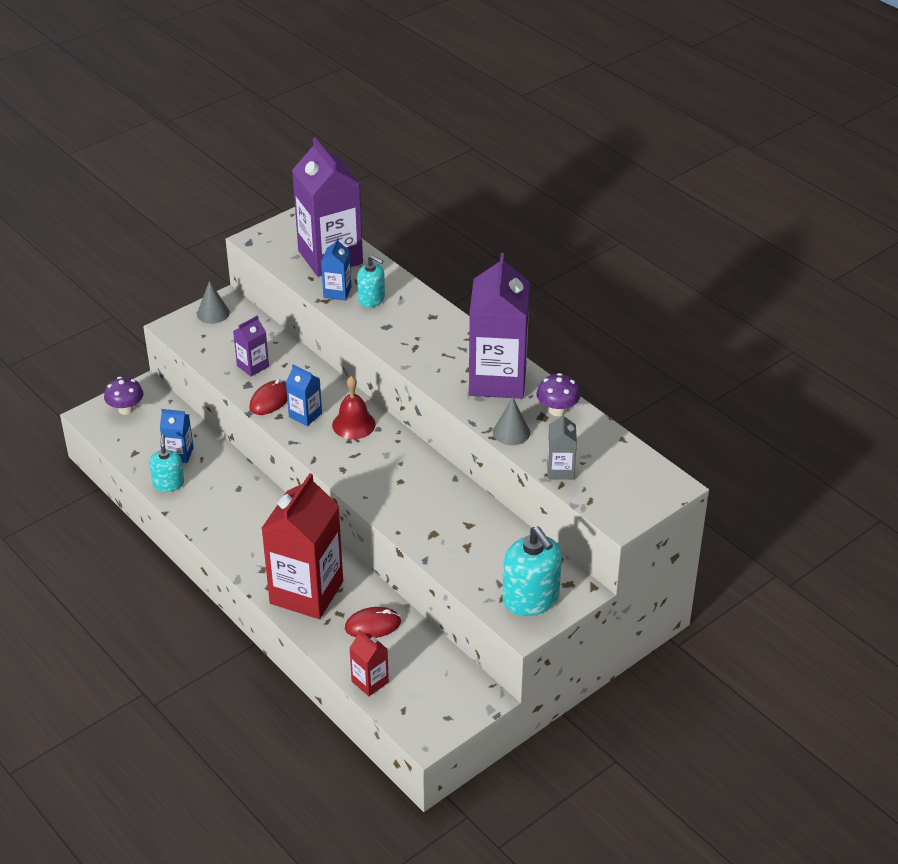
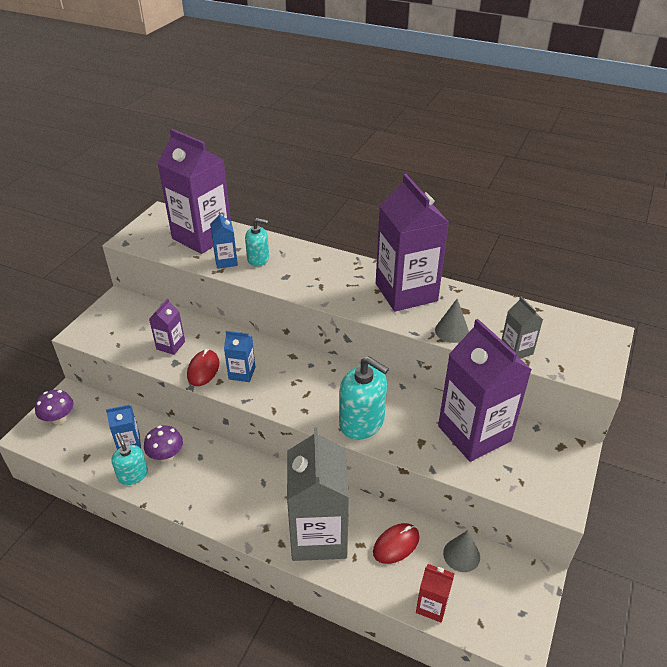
camera: 25 degrees left, 0 degrees up
(213, 313) = (110, 312): grey cone -> grey cone (461, 555)
(306, 592) = (318, 535): red carton -> grey carton
(353, 424) = (288, 368): red bell -> none
(491, 544) = (474, 433): none -> purple carton
(531, 598) = (544, 472): turquoise soap dispenser -> turquoise soap dispenser (362, 422)
(557, 410) = (471, 302): purple mushroom -> purple mushroom (166, 455)

